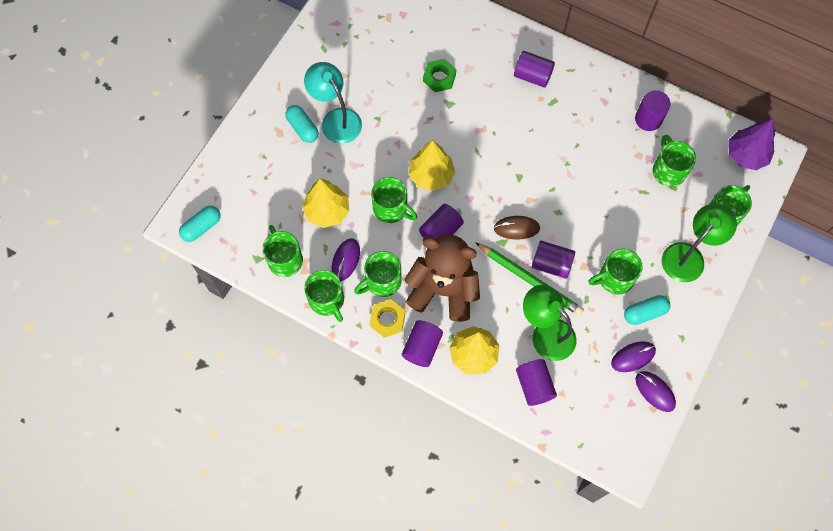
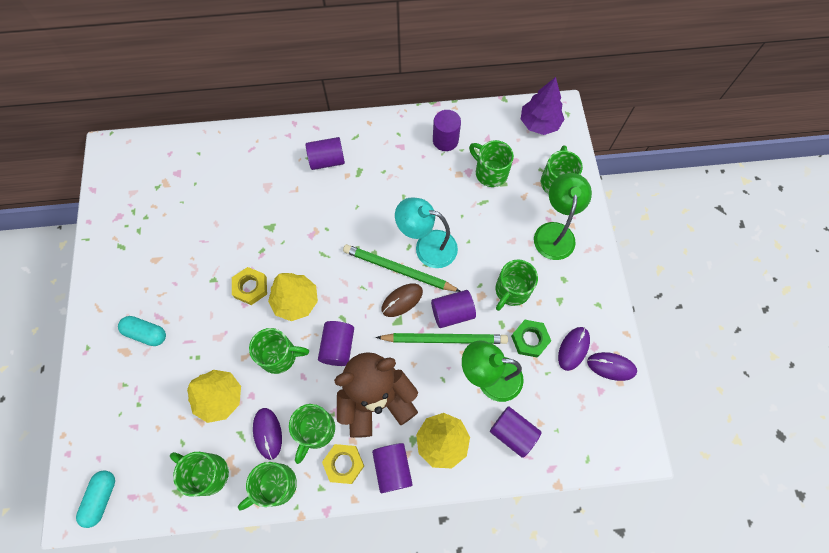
camera: 35 degrees left, 0 degrees up
(327, 300) = (275, 485): green mug -> green mug turned 120 degrees clockwise
(336, 119) = (174, 305): turquoise lamp -> turquoise lamp (427, 246)
(403, 142) = (250, 287): none -> yellow nut
(439, 78) = (246, 209): green nut -> green nut (530, 339)
(531, 202) = (399, 270): none -> green pencil
(644, 313) = (555, 304): turquoise capsule -> none

